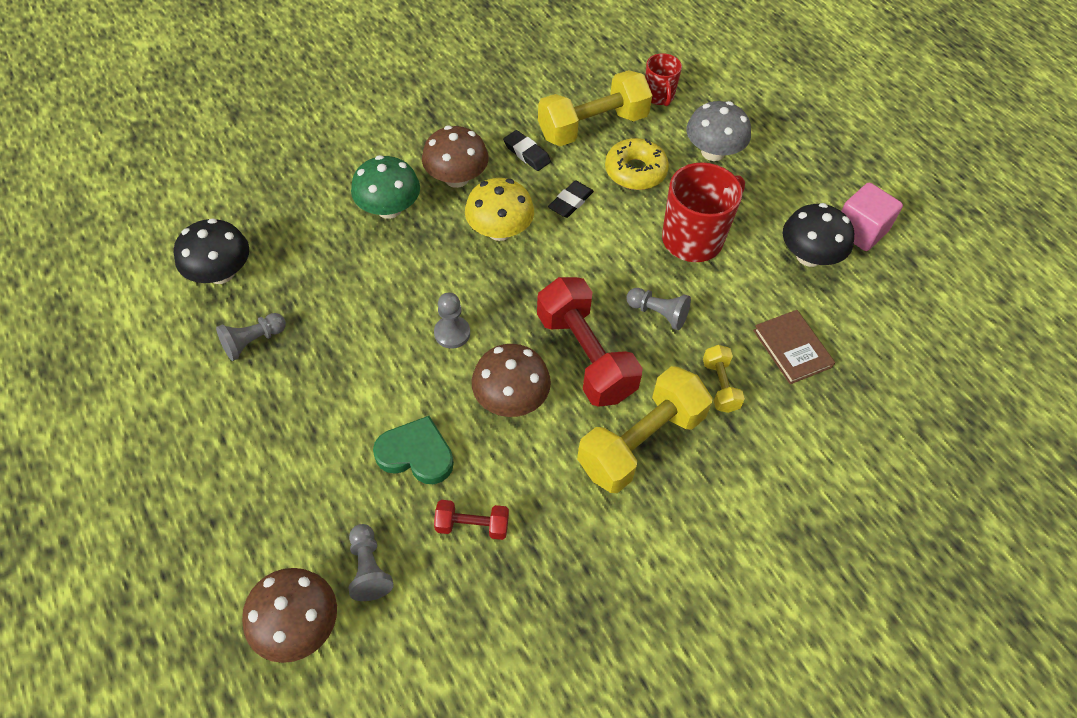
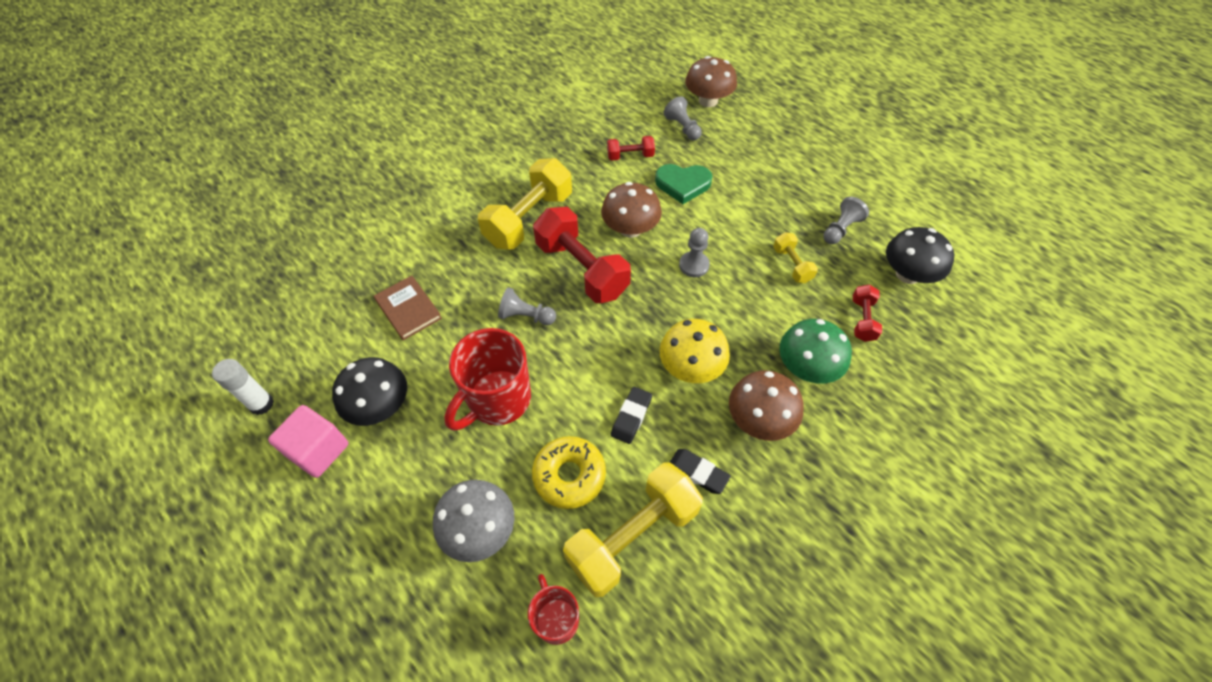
camera: 170 degrees right, 0 degrees up
(305, 238) = (862, 320): none -> red dumbbell
(720, 386) = (471, 268): yellow dumbbell -> yellow dumbbell (792, 265)
(928, 280) = (261, 404): none -> white glue stick

